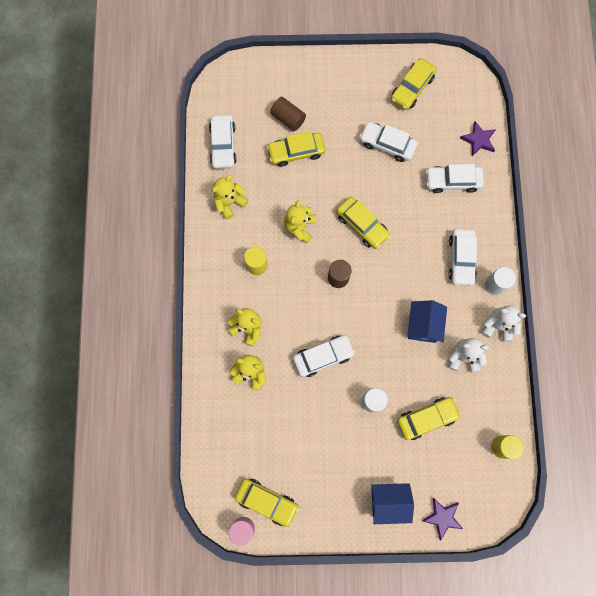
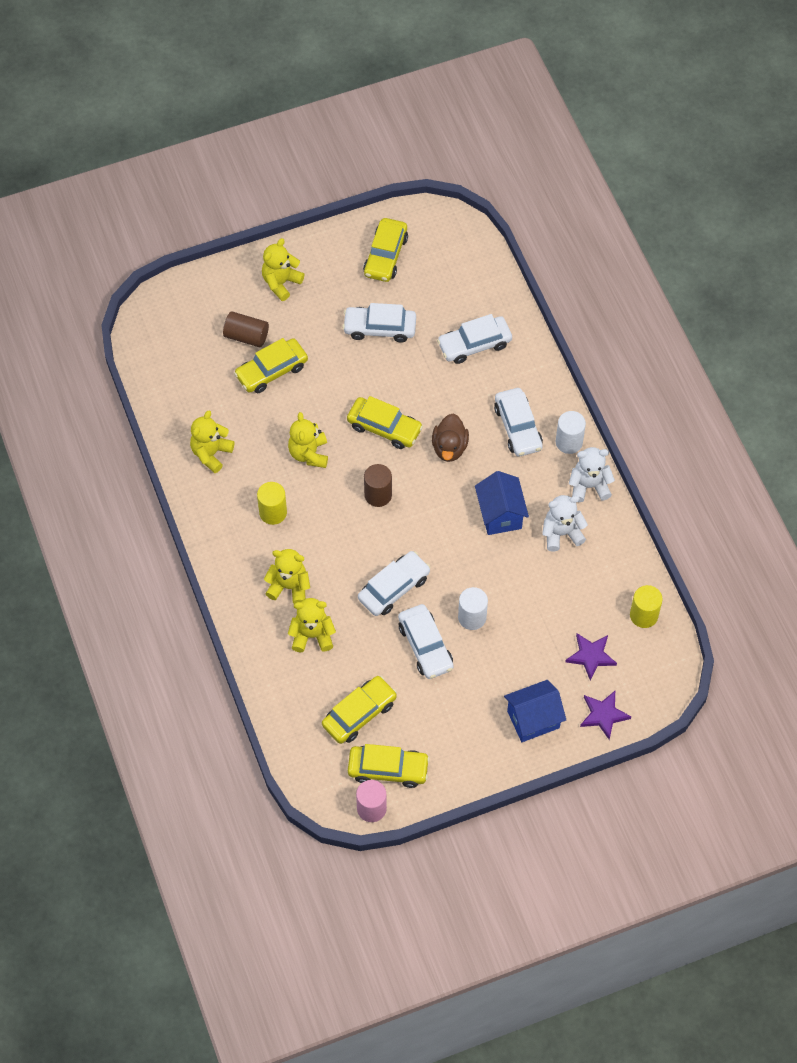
camera: 20 degrees left, 15 degrees down
(223, 145) = (177, 391): white car -> white car (425, 646)
(328, 84) = (281, 283): none -> yellow teddy bear
(404, 258) = (449, 447): none -> brown duck
(427, 418) = (544, 614): yellow car -> yellow car (359, 714)
(478, 140) = (488, 289): purple star -> purple star (591, 656)

